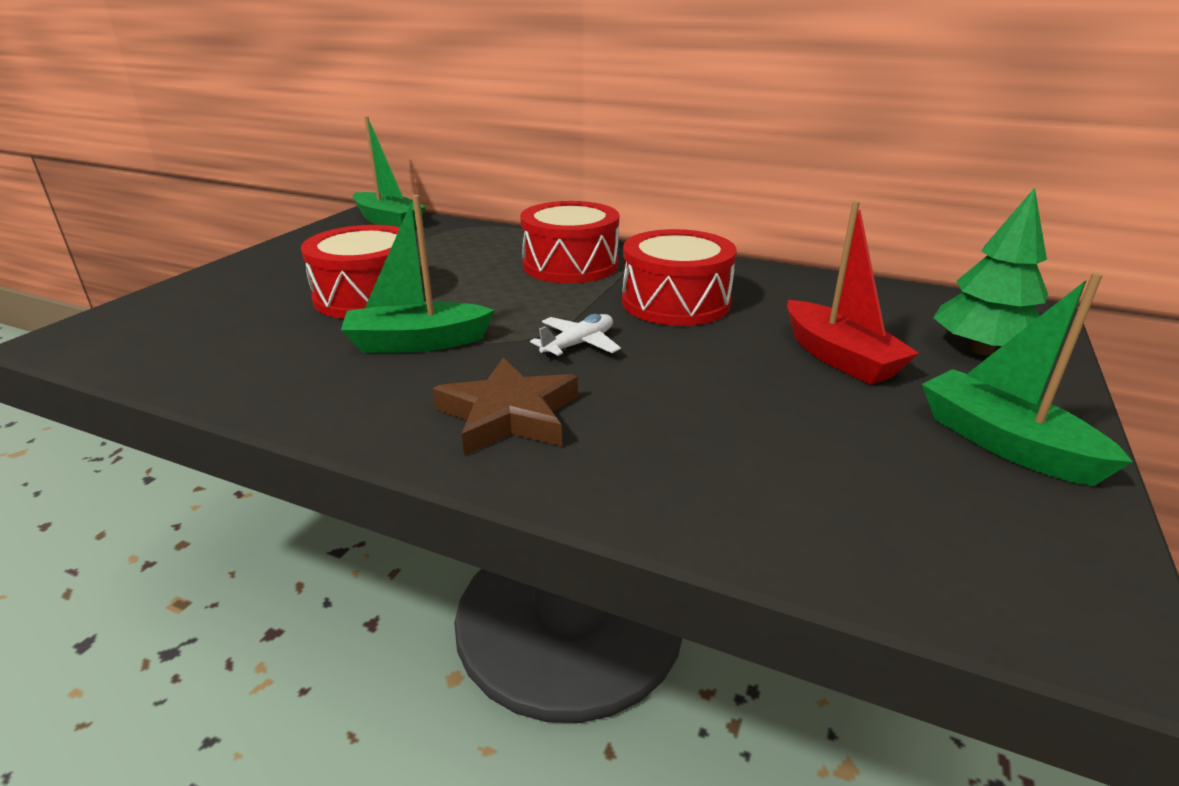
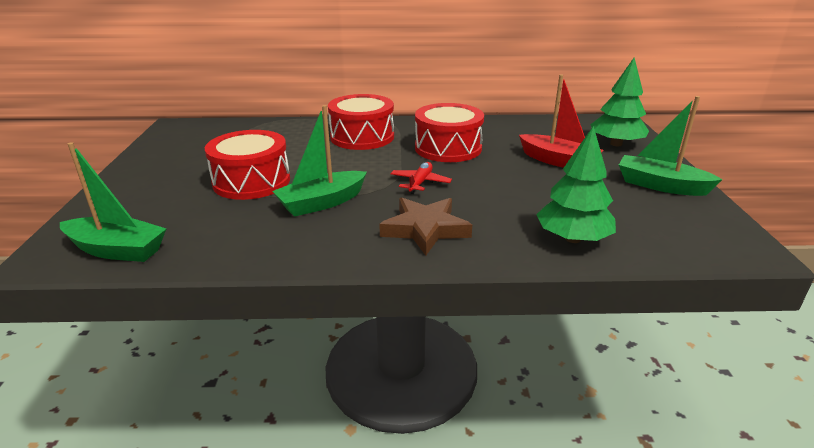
camera: 25 degrees left, 0 degrees up
(388, 221) = (198, 128): green boat -> green boat (117, 250)
(578, 344) = (420, 183): white plane -> red plane
(729, 495) = (572, 238): none -> green tree

